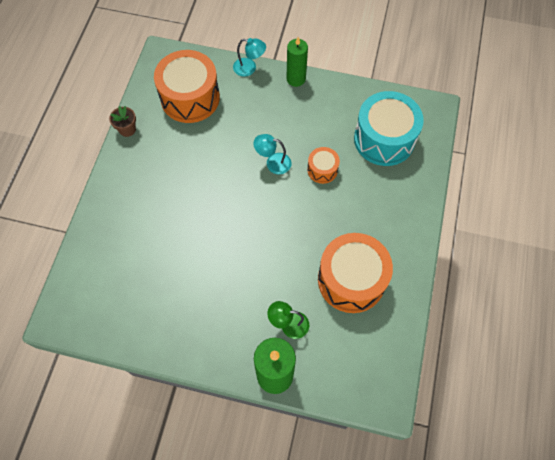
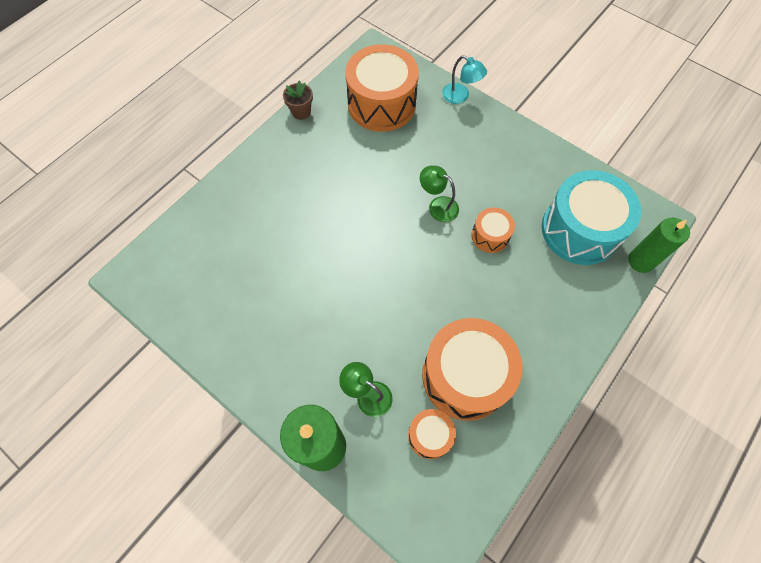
camera: 25 degrees right, 0 degrees up
(273, 163) = (437, 206): turquoise lamp -> green lamp
(296, 79) = (506, 126): green candle -> green candle (640, 261)
(346, 332) = (430, 435): none -> orange drum

